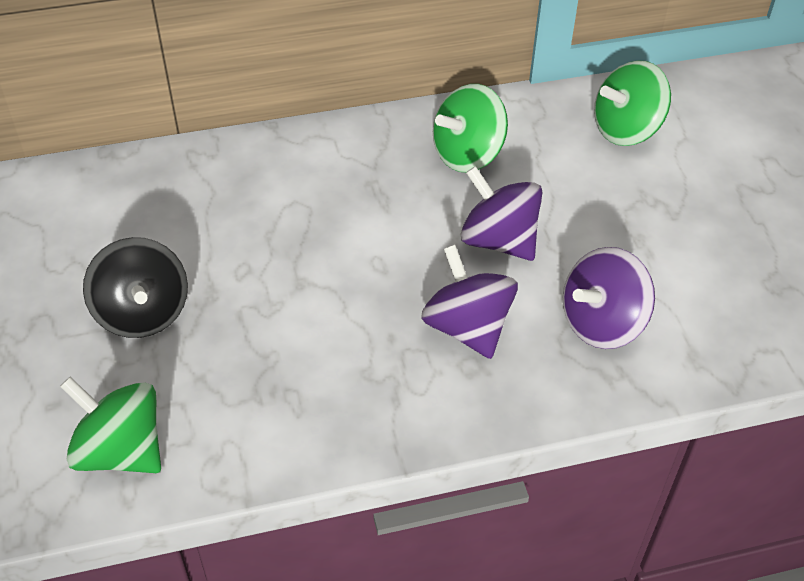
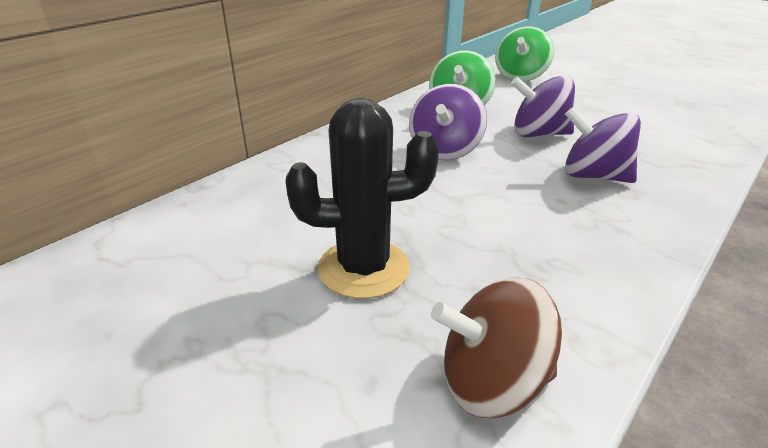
camera: 35 degrees left, 15 degrees down
(121, 451) = (491, 382): green spinning top -> brown spinning top
(143, 313) = (363, 268): black spinning top -> black cactus
(602, 323) = (651, 145): purple spinning top -> purple spinning top (445, 150)

